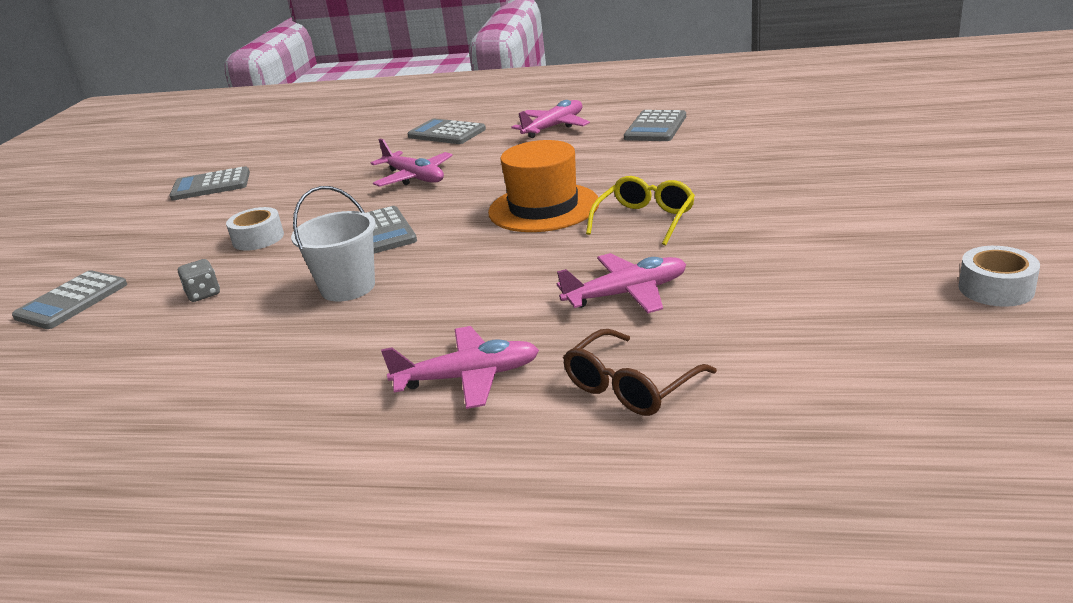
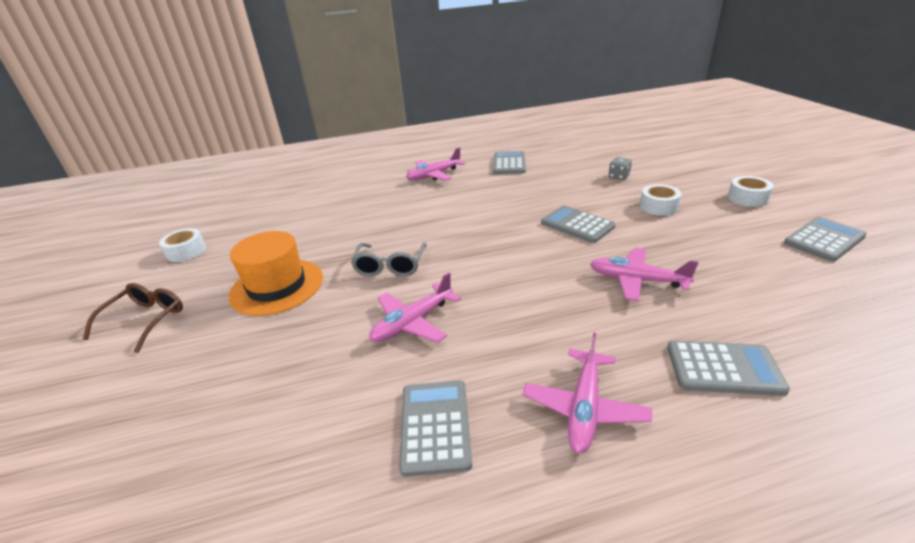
camera: 155 degrees right, 5 degrees up
(72, 301) = (686, 162): grey calculator -> grey calculator (509, 163)
(157, 232) = (747, 198): none -> white tape
(348, 287) = (541, 193): white bucket -> none
(543, 208) = (476, 265): orange hat -> orange hat (277, 286)
(627, 293) = (382, 216): pink plane -> pink plane (413, 323)
(631, 386) = (365, 184): brown glasses -> brown glasses (145, 320)
(645, 220) = (390, 266): yellow glasses -> grey glasses

